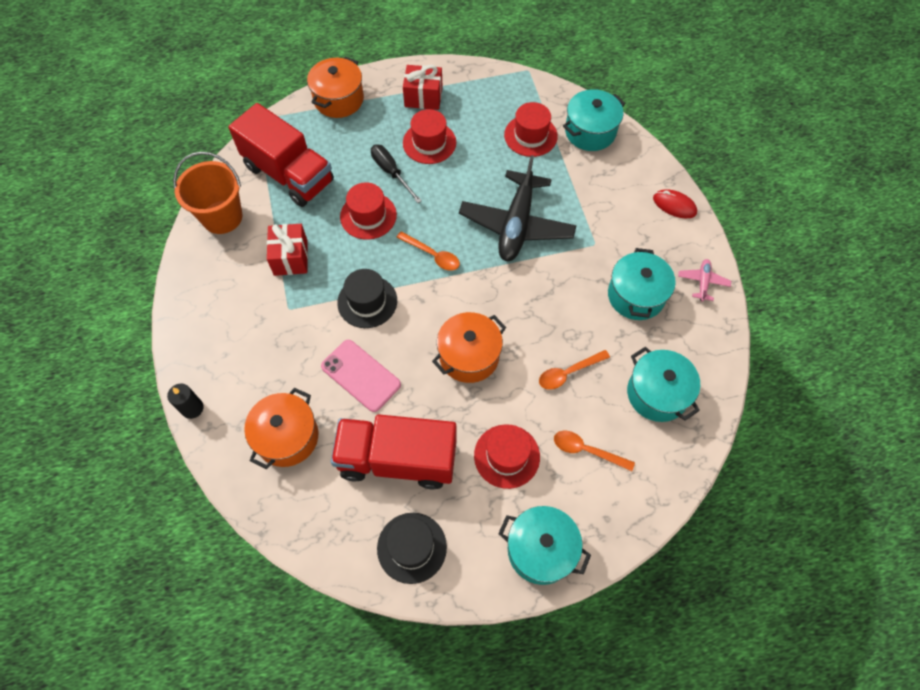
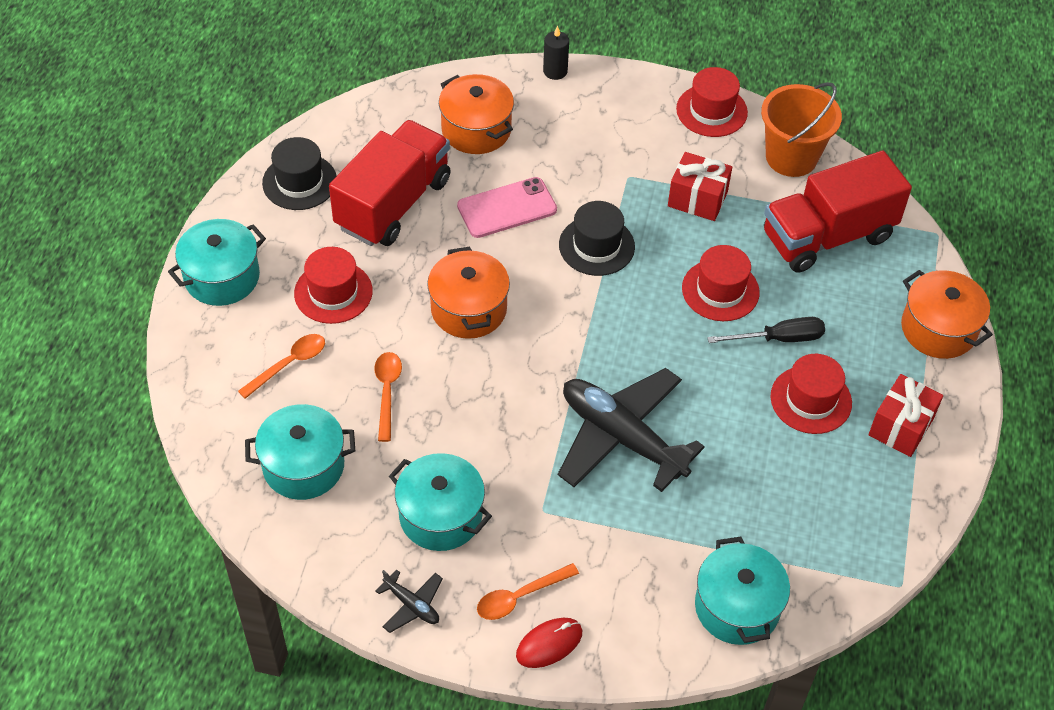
camera: 115 degrees right, 10 degrees down
(432, 255) = (625, 330): orange spoon -> orange spoon (520, 596)
(530, 136) = (766, 526): red hat -> red hat (711, 111)
(702, 282) = (412, 605): pink plane -> black plane

